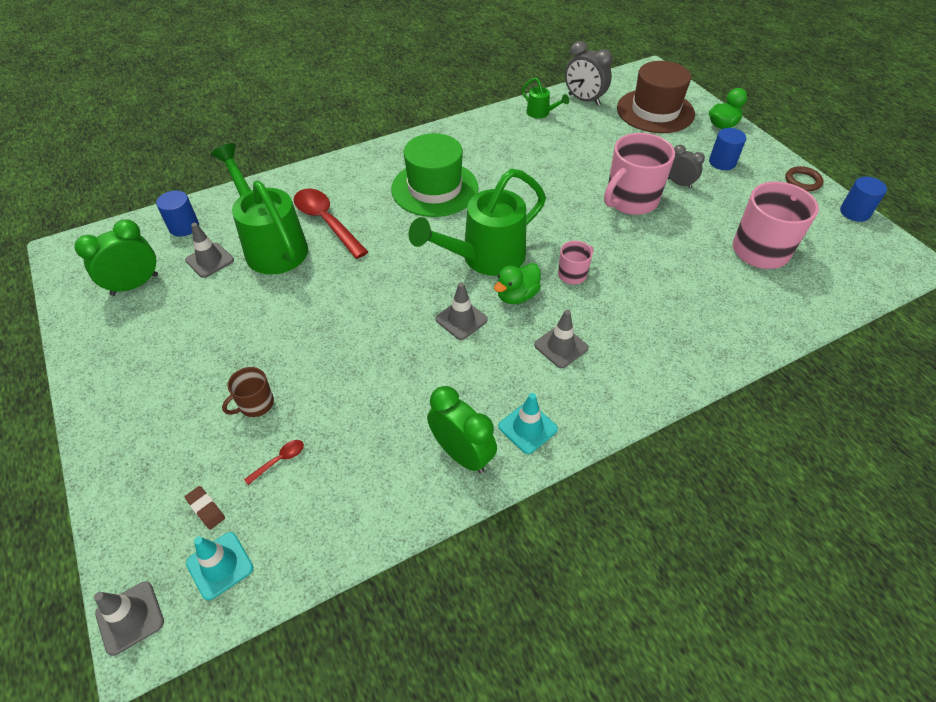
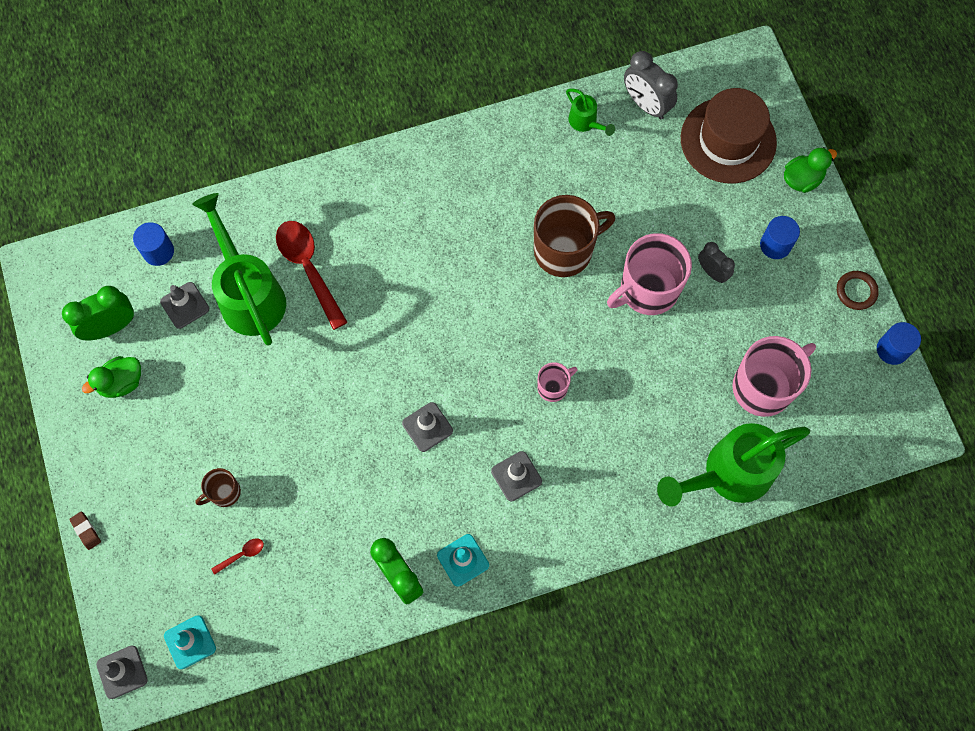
camera: 10 degrees right, 20 degrees up
(206, 509) = (179, 590): brown eraser -> brown eraser (86, 531)
(435, 188) = (433, 235): green hat -> none
(485, 258) = (467, 349): green watering can -> green watering can (729, 474)
(517, 296) = (489, 406): green duck -> green duck (121, 382)
(550, 185) = (564, 250): none -> brown mug

